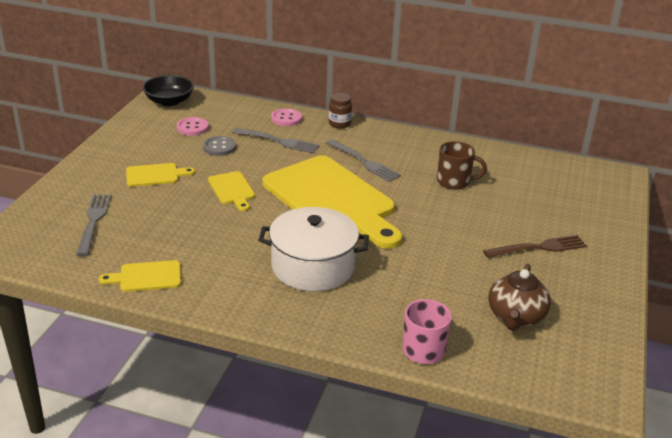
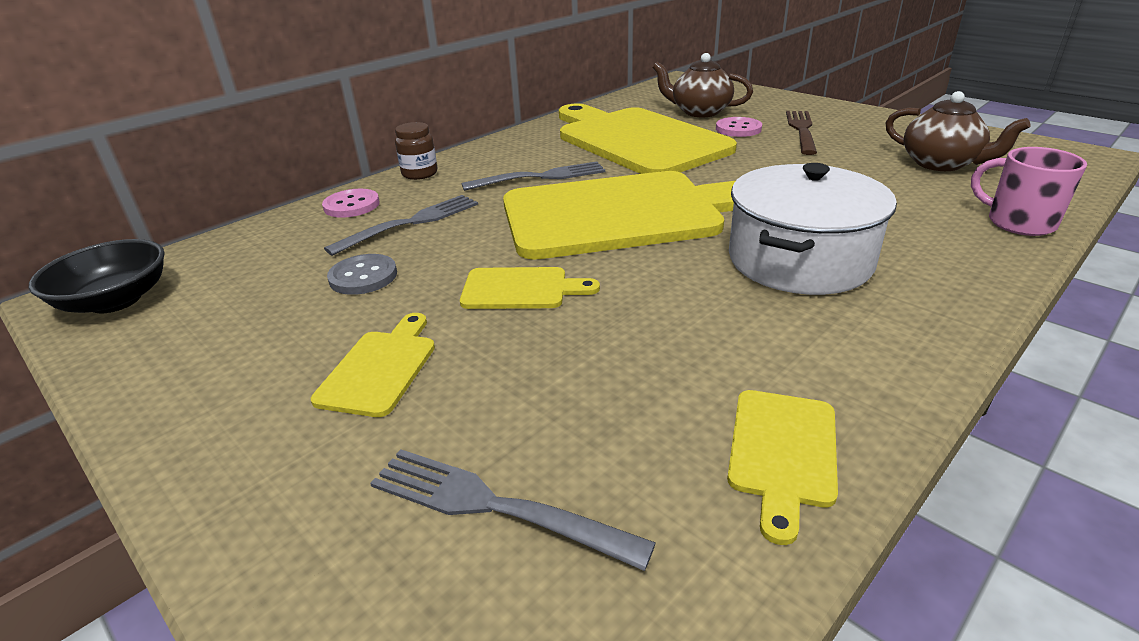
camera: 60 degrees left, 0 degrees up
(192, 127) = (256, 292): pink button -> pink button (738, 129)
(454, 182) = (637, 140): brown mug -> yellow cutting board
(540, 196) = (699, 112): none -> brown teapot

